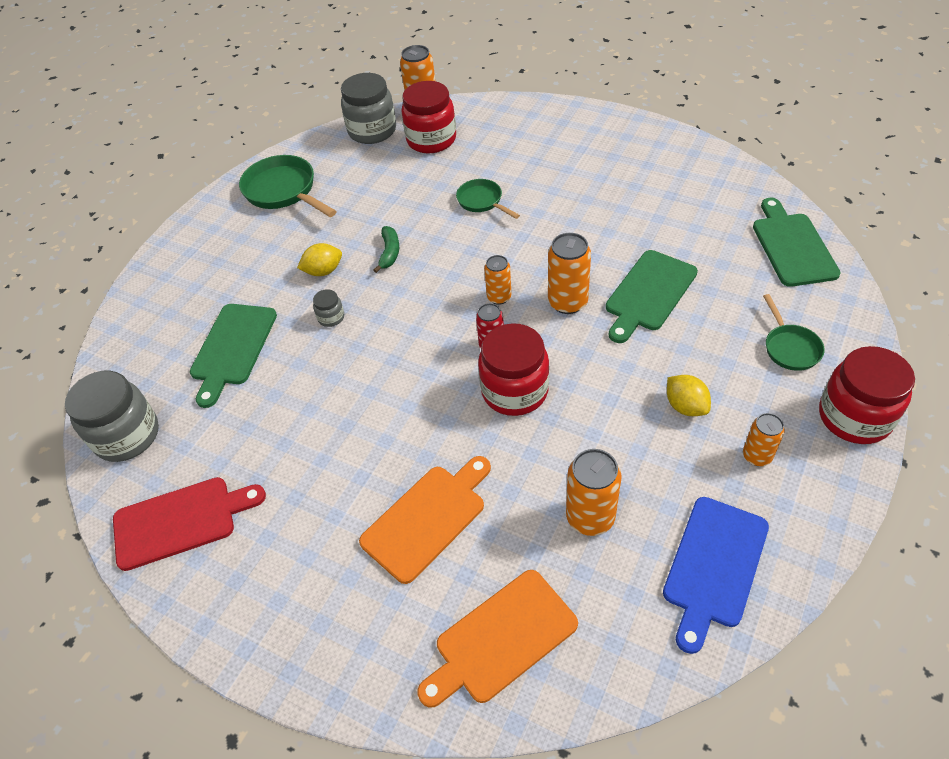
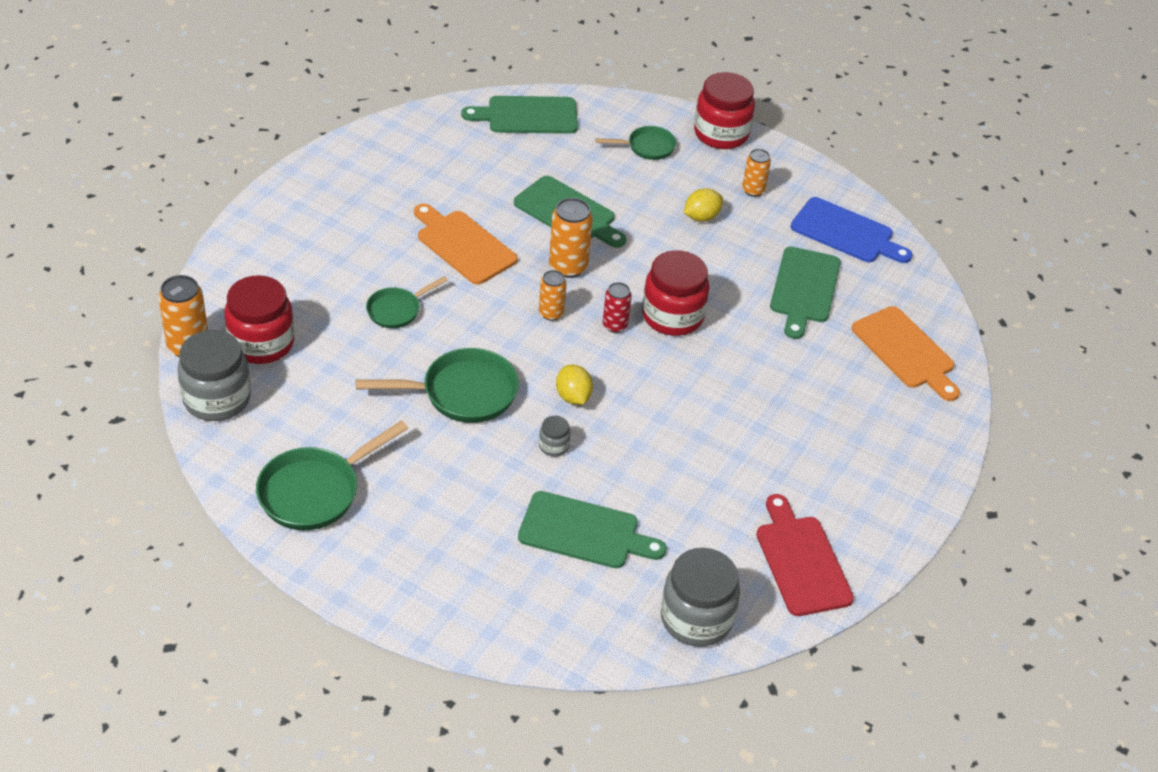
camera: 95 degrees left, 5 degrees down
(323, 271) = (478, 452): yellow lemon -> yellow lemon (573, 397)
(389, 252) = (462, 393): green banana -> green pan
(427, 519) = (803, 385): orange cutting board -> orange cutting board (463, 245)
(590, 517) = (804, 289): orange can -> green cutting board

